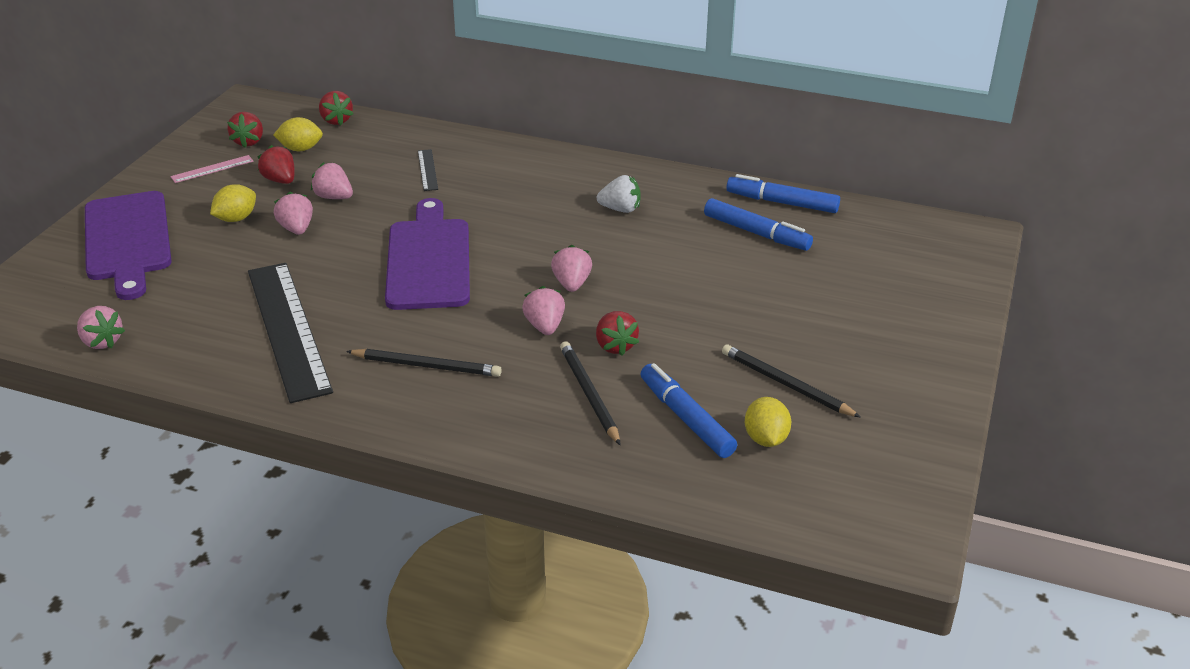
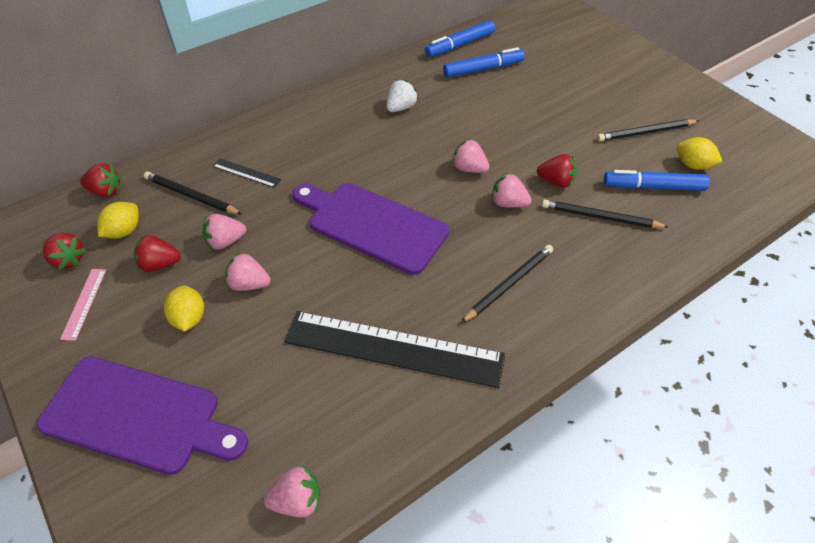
camera: 55 degrees left, 15 degrees up
(371, 158) = (191, 196): none -> black pencil

